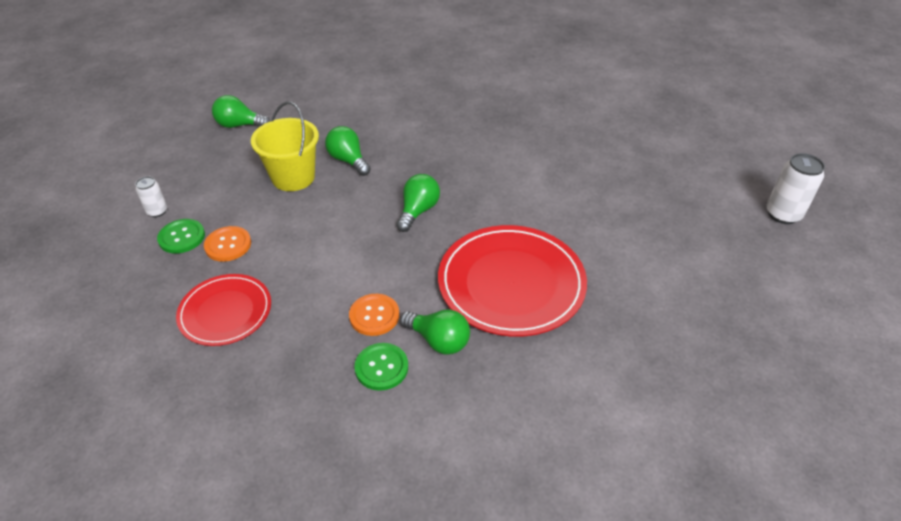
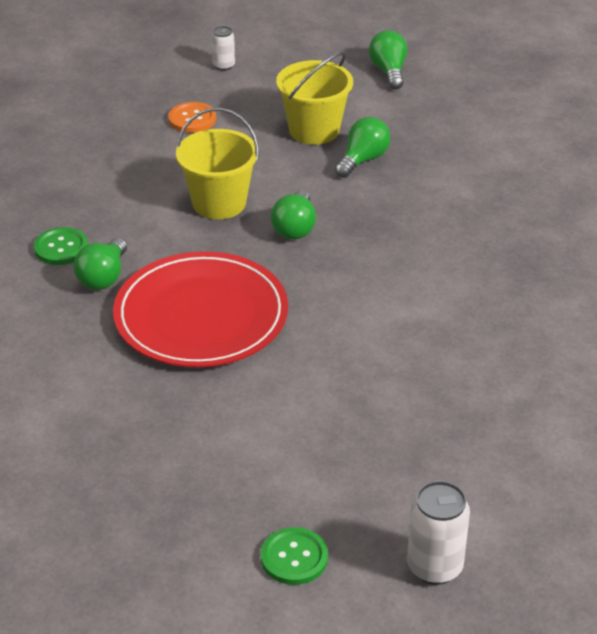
camera: 75 degrees right, 5 degrees down
(182, 237) = (193, 90): green button -> green button (294, 558)
(225, 312) = (104, 142): red plate -> none
(364, 248) = (219, 203): none -> yellow bucket
(374, 316) = (125, 230): orange button -> none
(418, 211) = (295, 228): green light bulb -> green light bulb turned 90 degrees clockwise

